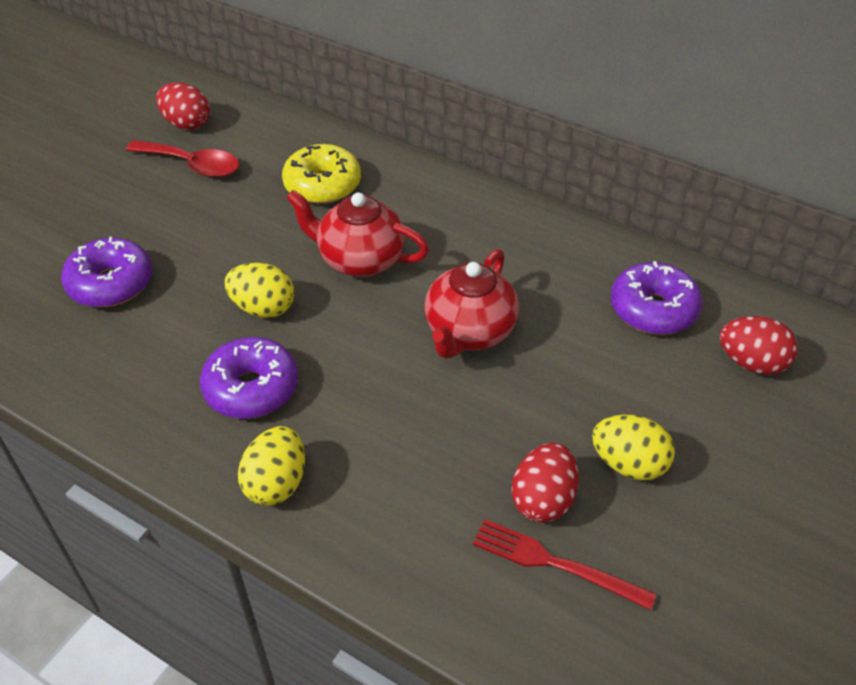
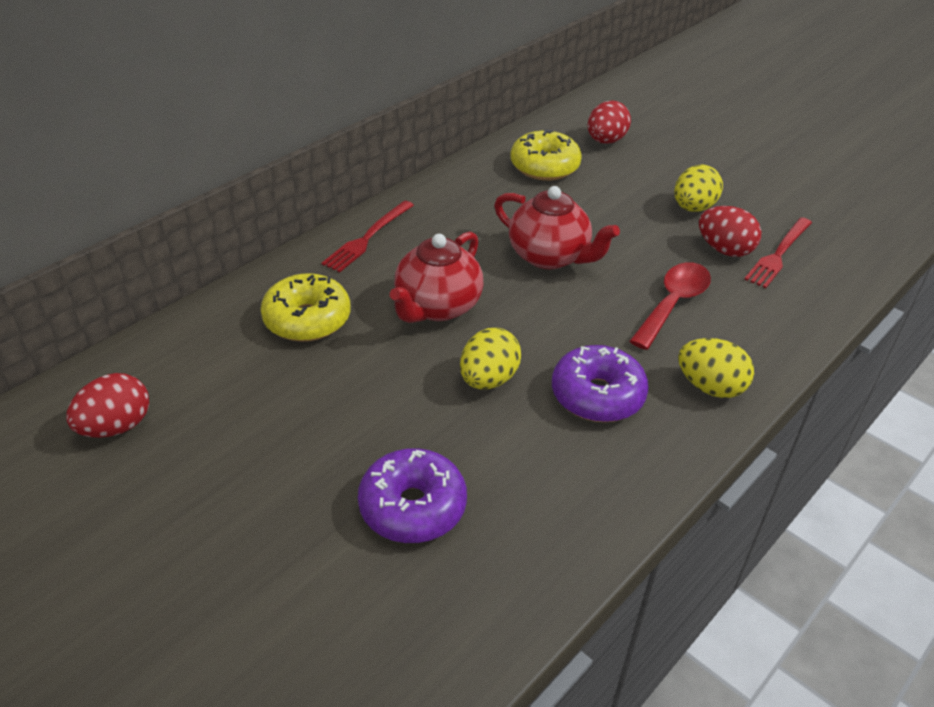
camera: 80 degrees left, 5 degrees down
(192, 165) = (212, 424): red spoon -> red spoon (673, 303)
(453, 197) = (367, 238): none -> red fork
(653, 309) = (544, 167): purple donut -> yellow donut

